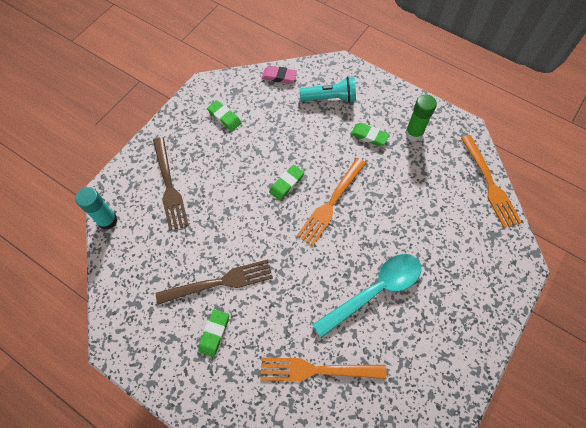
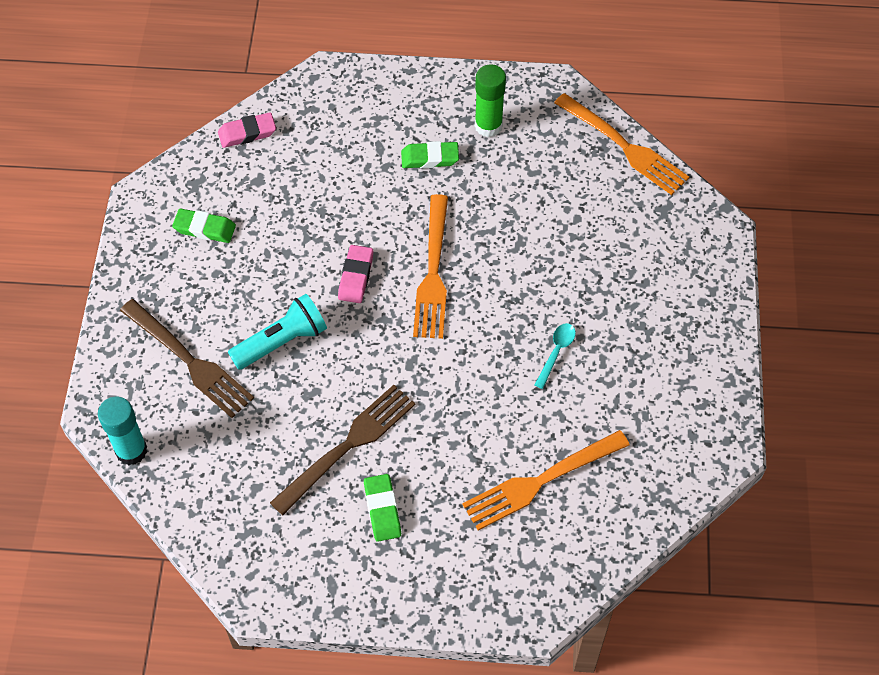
camera: 30 degrees left, 5 degrees down
(286, 184) = (356, 276): green eraser -> pink eraser
(330, 98) = (342, 130): turquoise flashlight -> turquoise flashlight (282, 342)
(375, 291) = (556, 352): turquoise spoon -> turquoise spoon, size x0.42

